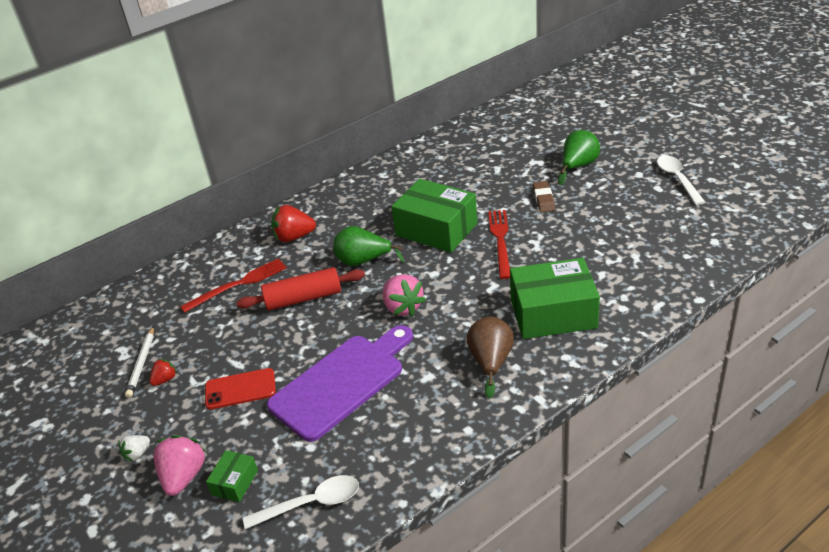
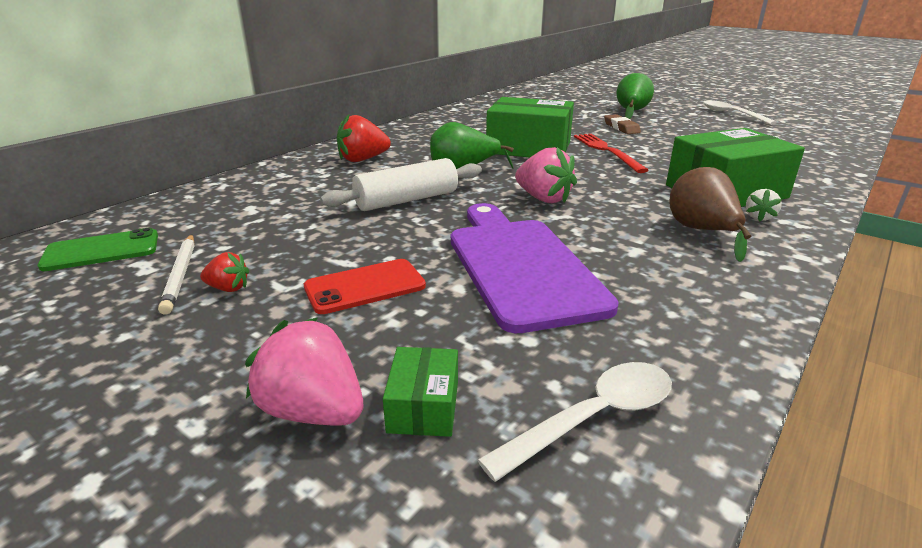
camera: 20 degrees left, 10 degrees down
(101, 334) = (101, 250): none -> green phone
(137, 454) = (201, 389): white strawberry -> white strawberry (759, 217)
(165, 379) = (228, 288): red strawberry -> red strawberry turned 75 degrees clockwise
(184, 476) = (313, 411): pink strawberry -> pink strawberry turned 45 degrees counterclockwise
(238, 284) = (308, 195): red fork -> none
(303, 298) = (406, 200): red rolling pin -> white rolling pin
(341, 382) = (520, 266): purple cutting board -> purple cutting board turned 45 degrees counterclockwise

